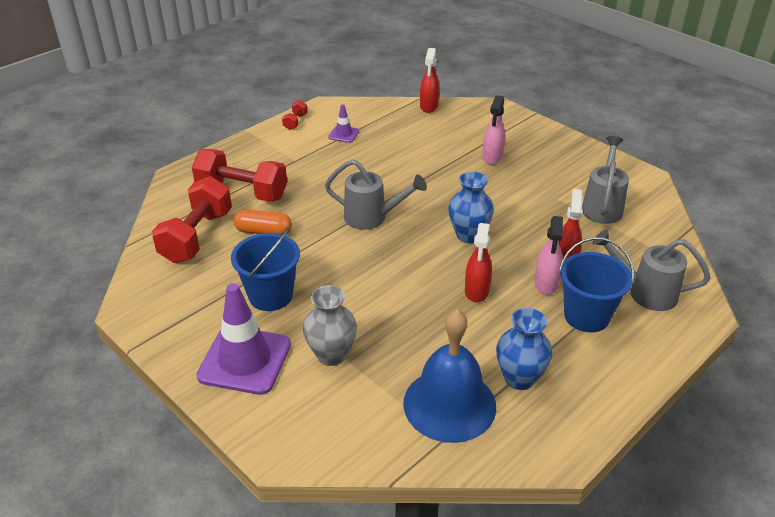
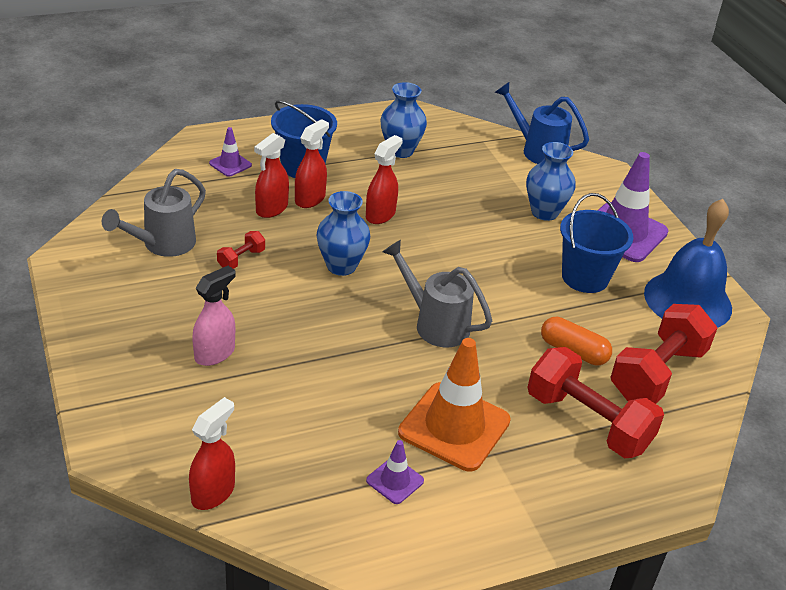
camera: 160 degrees left, 0 degrees up
(295, 122) = (461, 544): red dumbbell -> red dumbbell (241, 259)
(325, 165) = (454, 426): none -> orange traffic cone
(331, 355) = (544, 212): grey vase -> blue vase
(374, 450) = (538, 150): none -> blue watering can
(449, 404) = (467, 155): blue bell -> blue bell (688, 300)
(546, 284) = (310, 199): pink spray bottle -> red spray bottle
(645, 292) = (230, 164): grey watering can -> purple traffic cone

